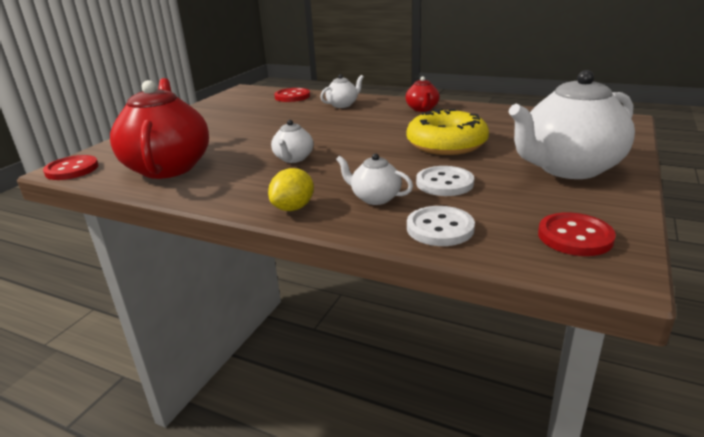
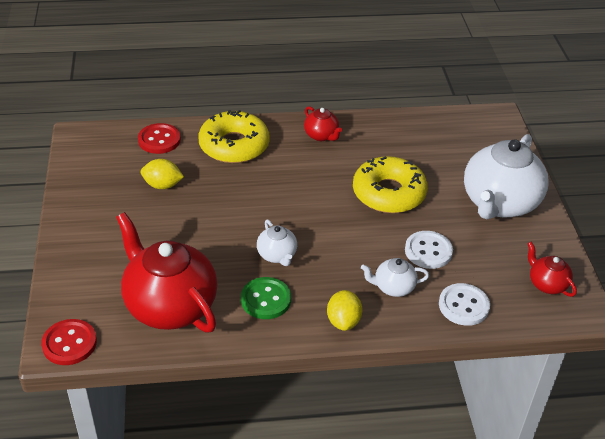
camera: 35 degrees left, 15 degrees up
(245, 180) = (266, 299): none -> green button
(262, 114) = (162, 185): none -> yellow lemon
(343, 105) = (234, 145): white teapot -> yellow donut
(575, 236) = (546, 284): red button -> red teapot

